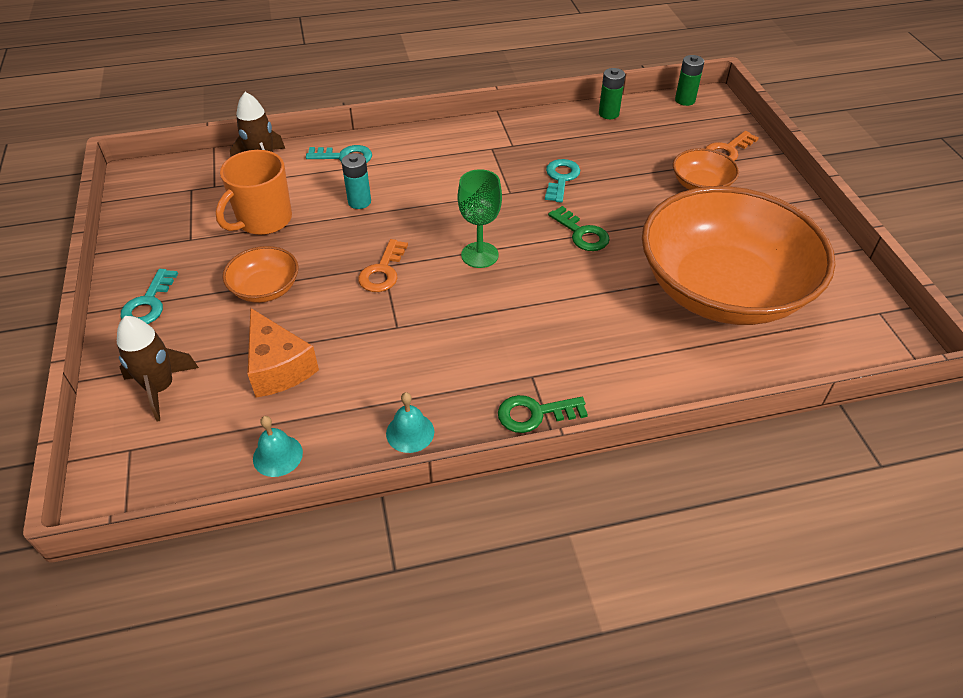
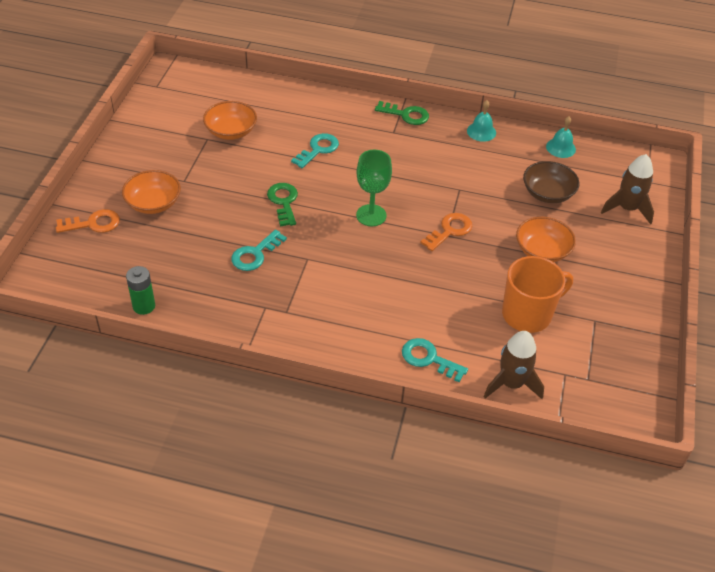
camera: 155 degrees left, 0 degrees up
(148, 303) = (633, 272): turquoise key -> turquoise key (318, 149)
(278, 367) = (547, 193): orange cheese -> brown bowl
(359, 202) = (438, 300): turquoise battery -> none
(685, 100) = (56, 291): green battery -> none
(722, 289) = (231, 131): orange bowl -> orange bowl, size x0.41

